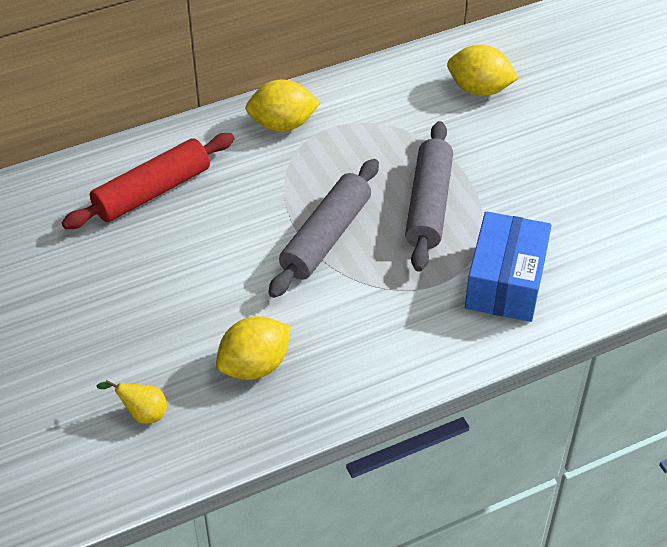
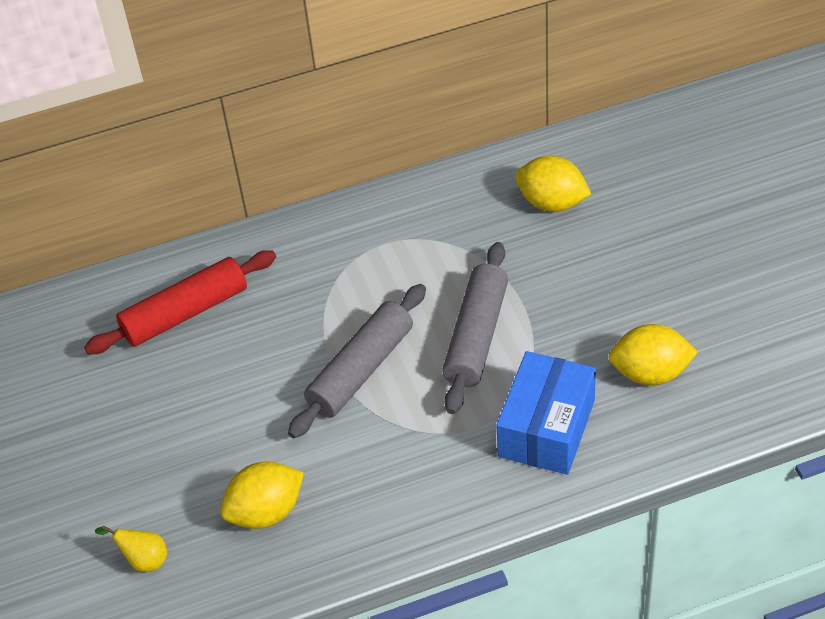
camera: 10 degrees right, 0 degrees up
(282, 124) = (332, 239): yellow lemon -> yellow lemon (650, 373)

